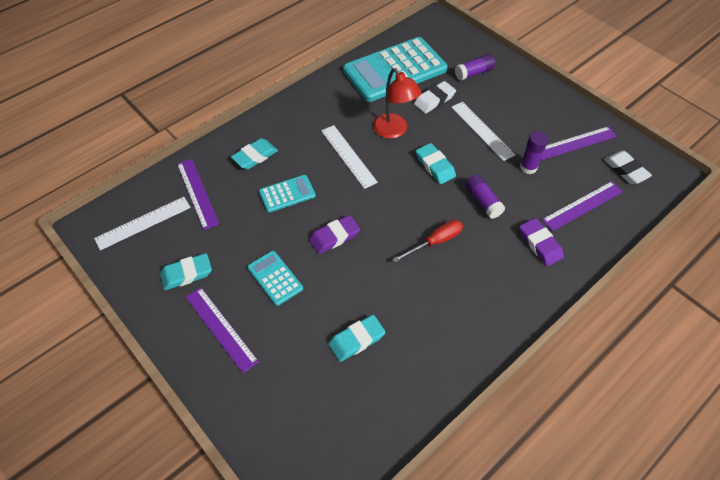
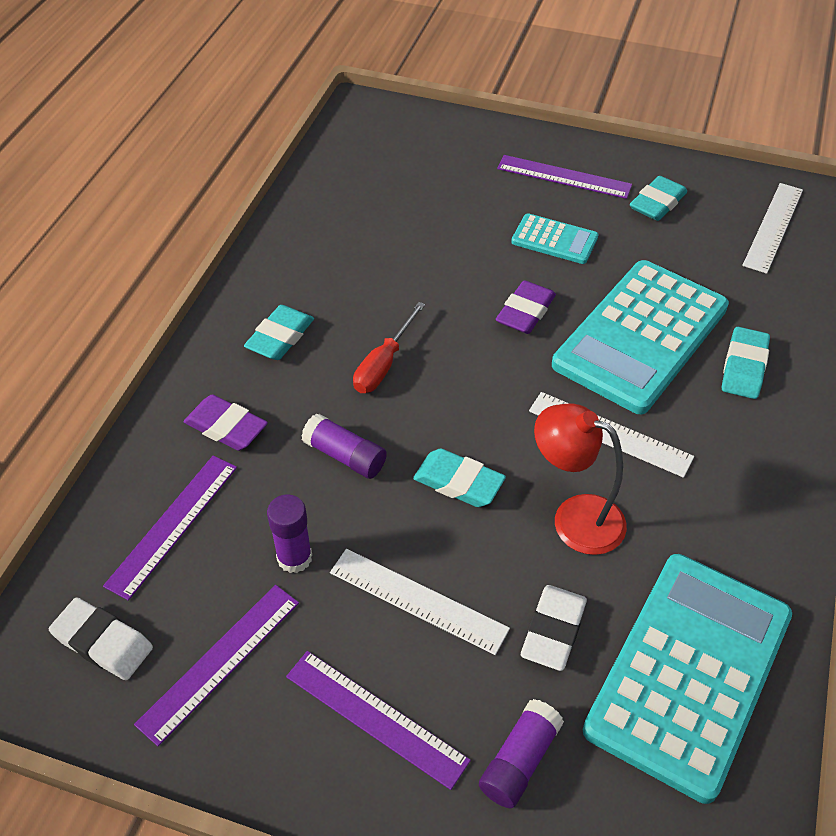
camera: 150 degrees right, 5 degrees down
(197, 193) = (756, 285): purple ruler -> purple ruler (376, 717)
(287, 194) = (641, 336): turquoise calculator -> turquoise calculator, size x2.13
(357, 340) = (408, 224): turquoise eraser -> turquoise eraser (280, 337)

